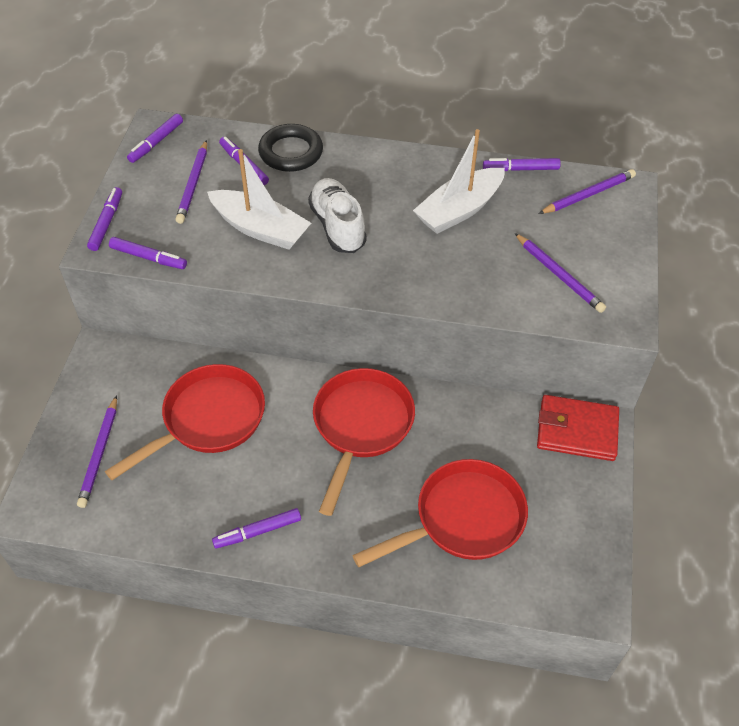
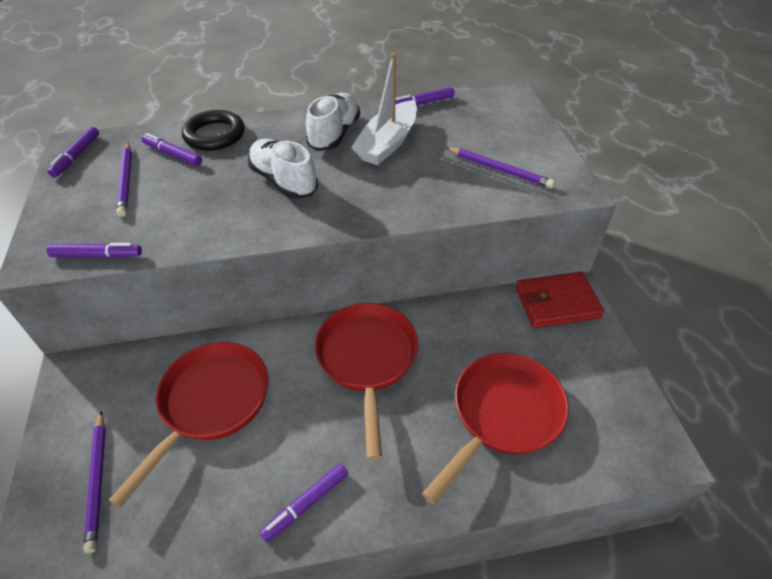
camera: 20 degrees left, 5 degrees down
(106, 223) = (40, 235): purple marker -> none
(260, 229) = (209, 201): white boat -> none
(409, 184) = (334, 134): none -> white shoe
(588, 195) = (486, 108): purple pencil -> none

